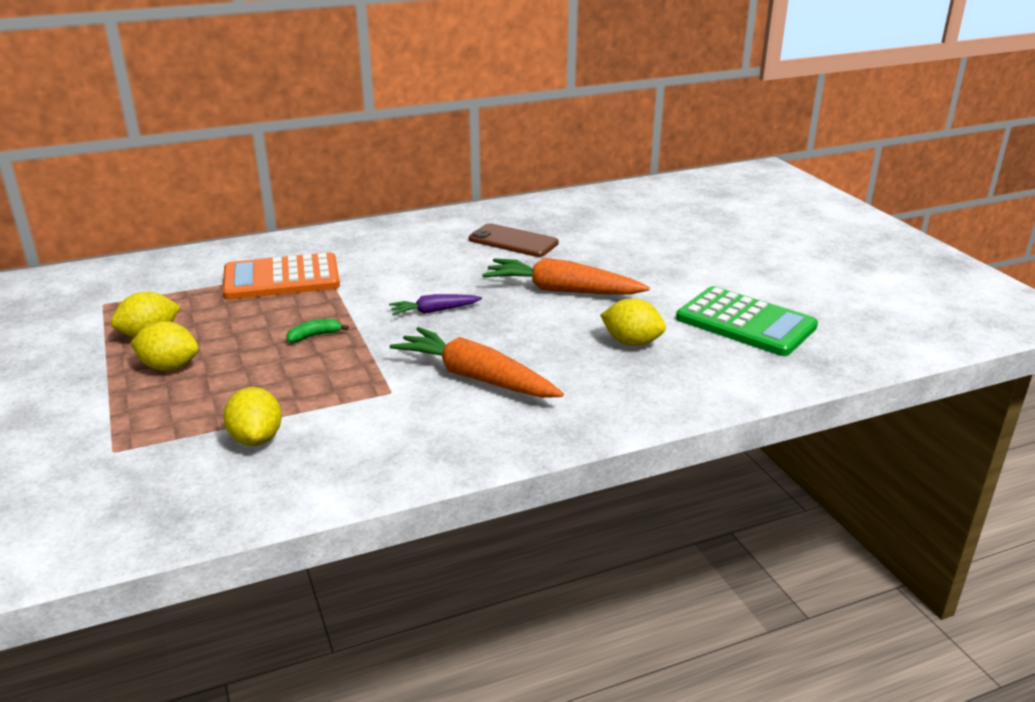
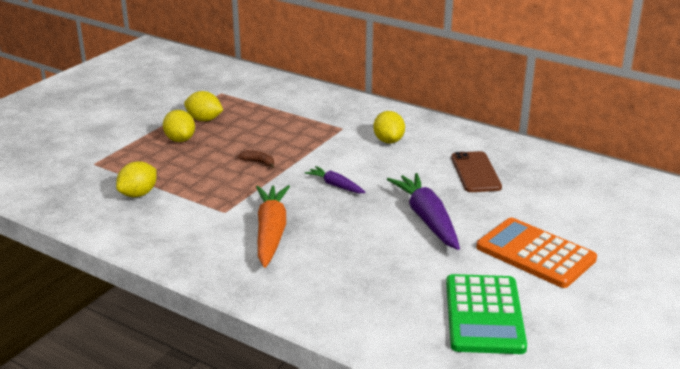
camera: 55 degrees right, 0 degrees up
(281, 278) = (311, 123): orange calculator -> orange calculator (535, 253)
(314, 336) = (258, 162): green banana -> brown banana
(562, 290) = (427, 219): orange carrot -> purple carrot
(631, 342) = (387, 273): yellow lemon -> yellow lemon (388, 141)

